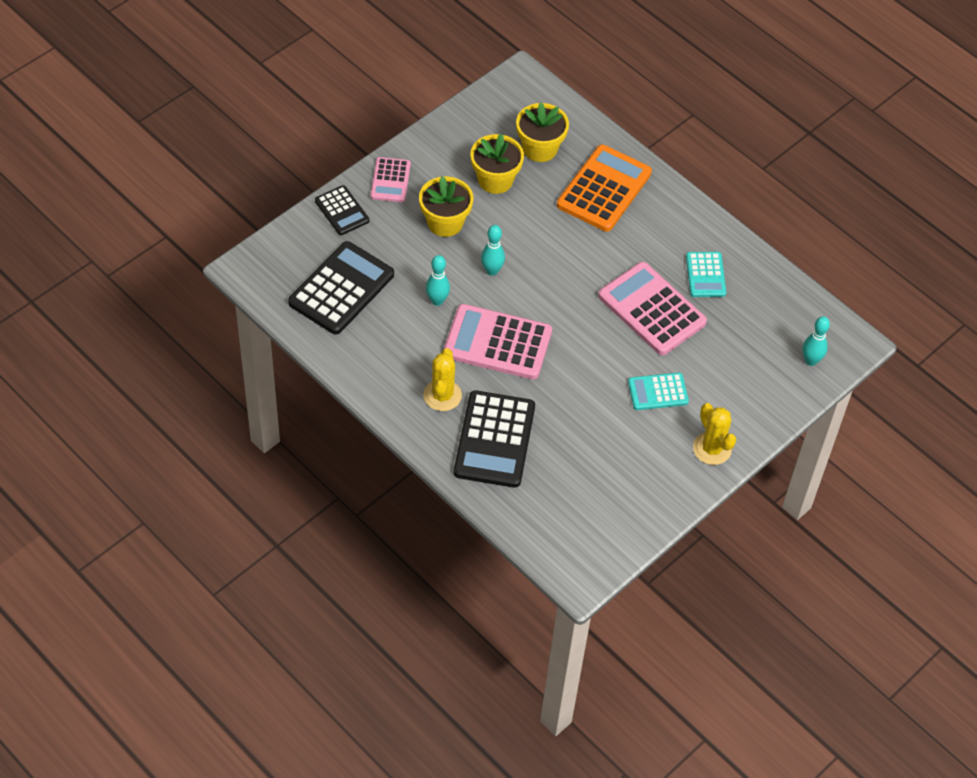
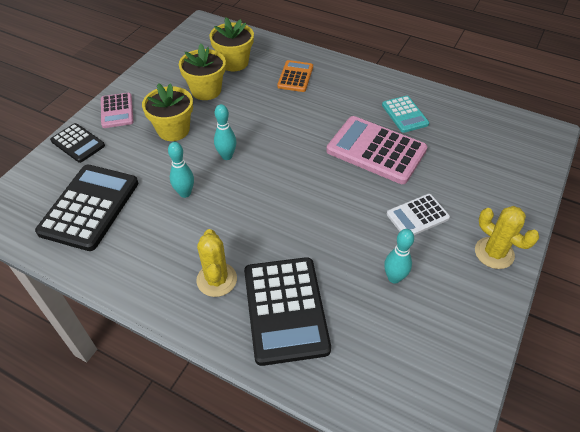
camera: 15 degrees left, 5 degrees down
(497, 343) = (254, 214): pink calculator -> none
(604, 189) = (295, 77): orange calculator -> orange calculator, size x0.56
(658, 392) = (417, 216): turquoise calculator -> white calculator
(810, 361) = (525, 154): turquoise bowling pin -> turquoise bowling pin (394, 278)

